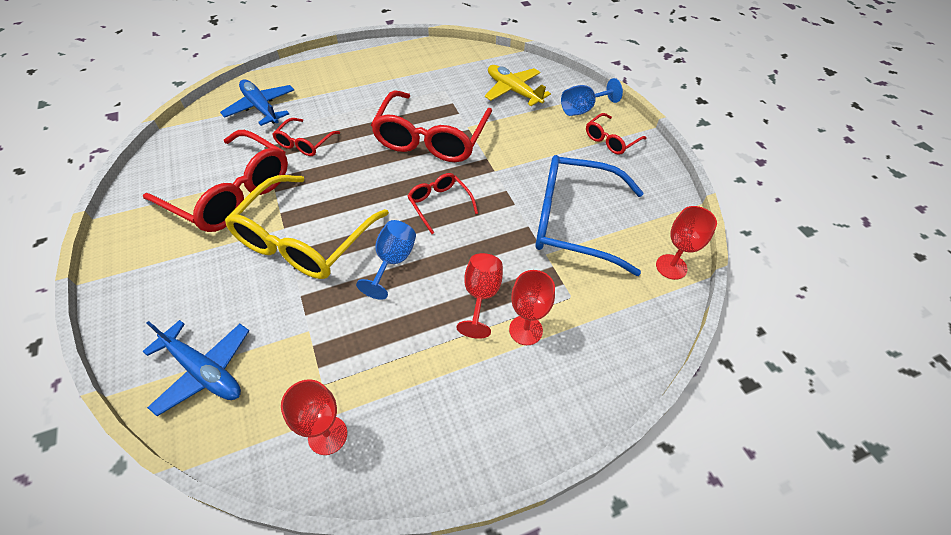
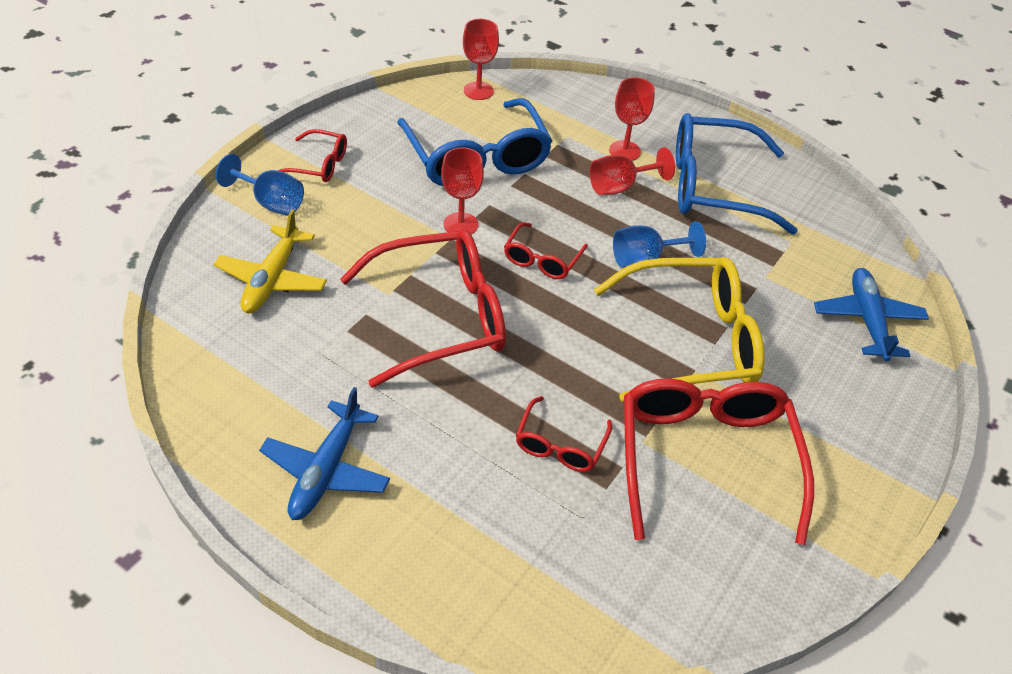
camera: 125 degrees left, 5 degrees down
(261, 108) = (537, 560): blue plane -> blue plane (326, 470)
(304, 143) = (560, 445): red glasses -> red glasses turned 120 degrees clockwise
(327, 435) = (816, 218): red goblet -> red goblet (460, 224)
(432, 372) = (713, 187): none -> blue glasses

